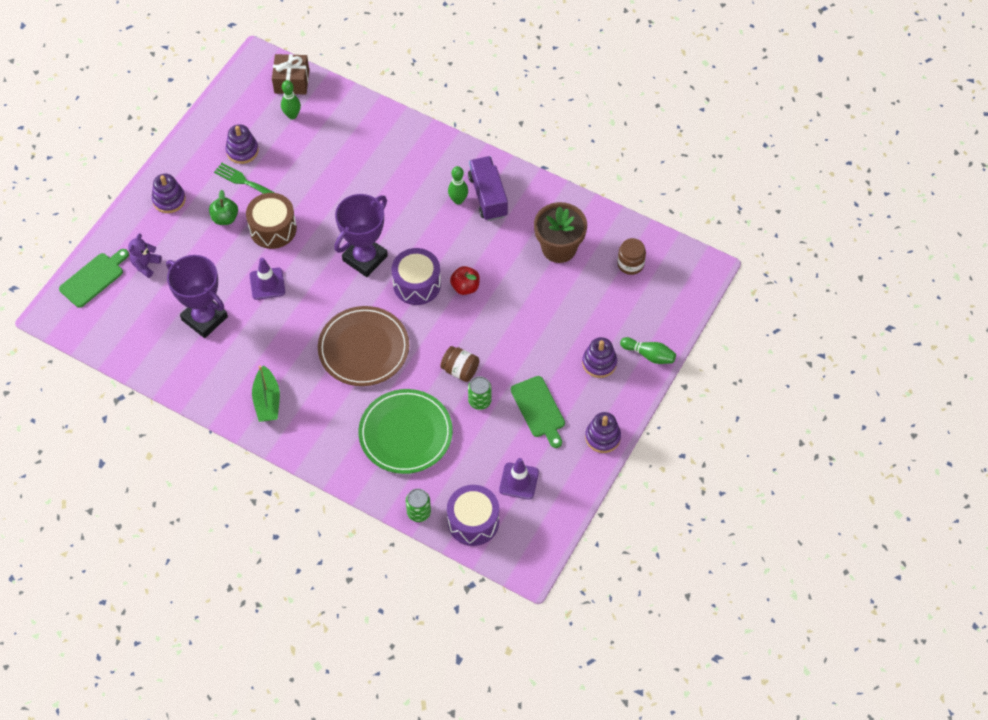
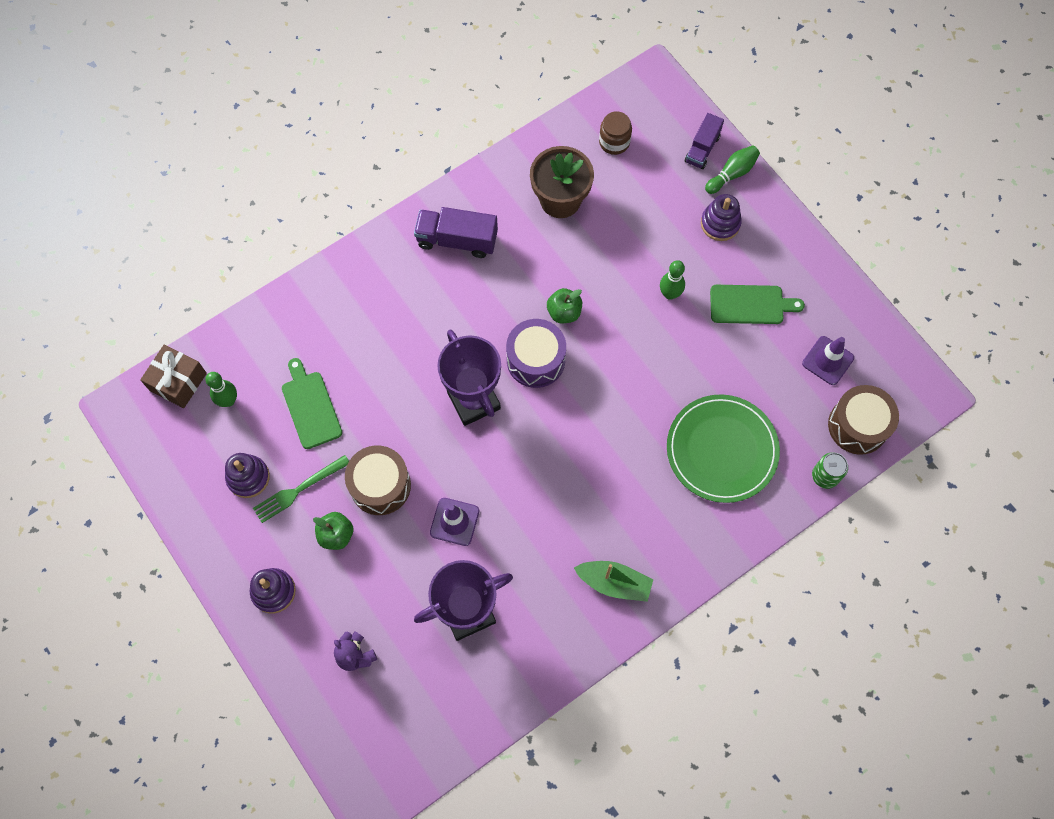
camera: 65 degrees left, 10 degrees up
(94, 278) = (343, 727): green cutting board -> green cutting board (310, 406)
(363, 348) = (593, 450): brown plate -> none
(458, 200) = (446, 272): green bowling pin -> green bowling pin (670, 294)
(460, 370) = (667, 361): brown jar -> none
(465, 287) = (564, 312): red apple -> green apple
(473, 521) = (858, 426): purple drum -> brown drum
(479, 401) = (714, 358): green can -> none
(602, 437) = (809, 259): purple stacking toy -> none
(660, 326) = (702, 149): none -> purple truck

